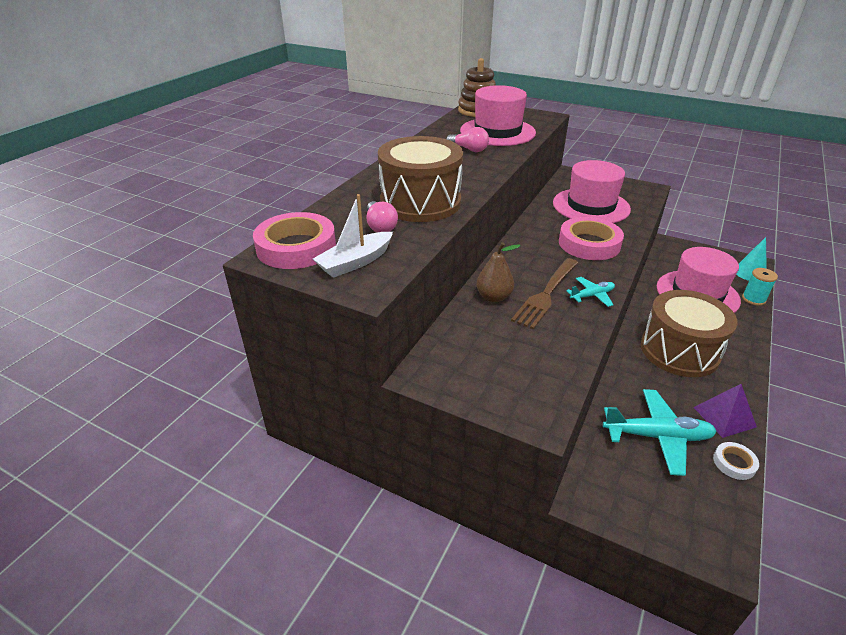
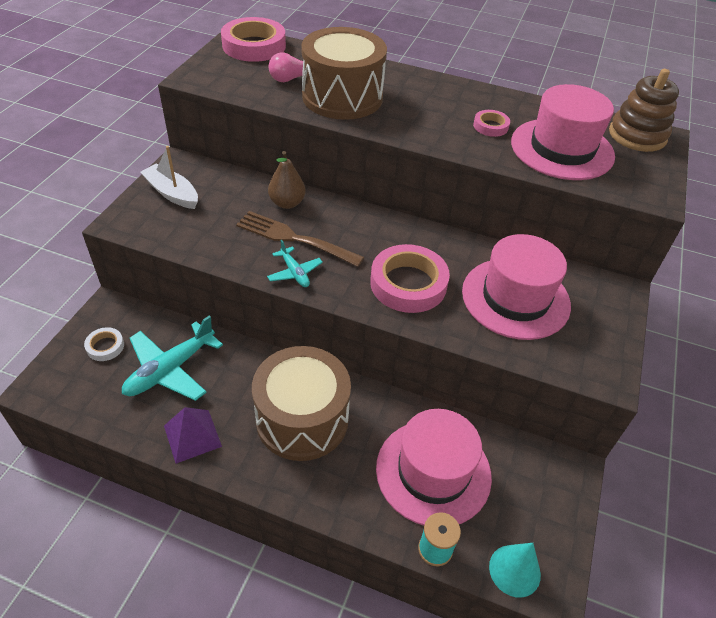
camera: 80 degrees right, 10 degrees up
(355, 262) = (231, 71): white boat -> white boat (172, 193)
(469, 149) = (490, 126): pink light bulb -> pink tape
(657, 436) = (170, 370): turquoise plane -> turquoise plane turned 45 degrees clockwise
(734, 463) = (130, 426): white tape -> white tape (105, 346)

